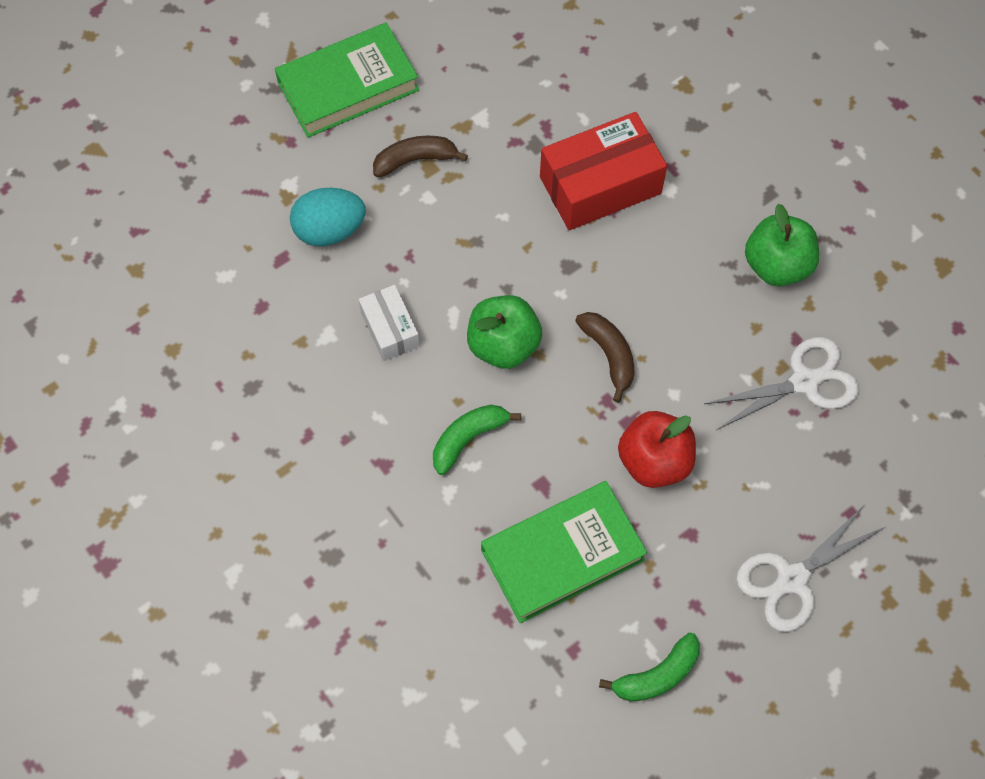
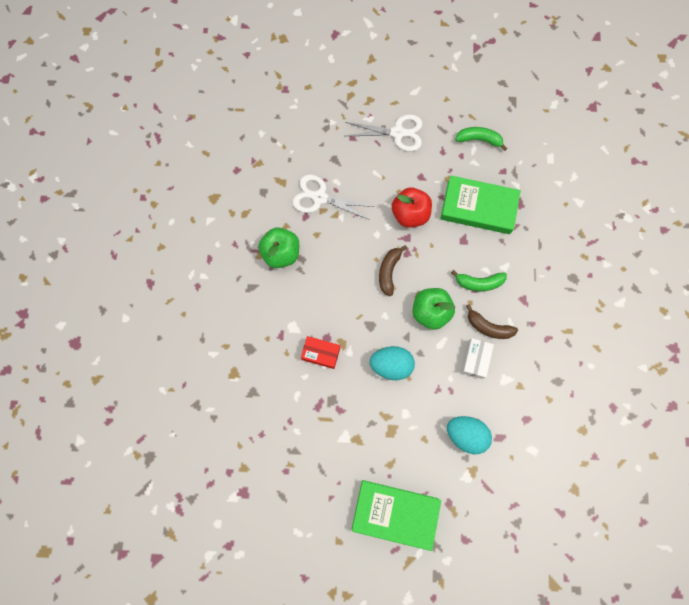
camera: 140 degrees left, 10 degrees up
(415, 160) = (395, 440): brown banana -> brown banana (488, 327)
(497, 239) = (391, 365): none -> turquoise egg
(600, 185) = (321, 353): red box -> red box, size x0.55

